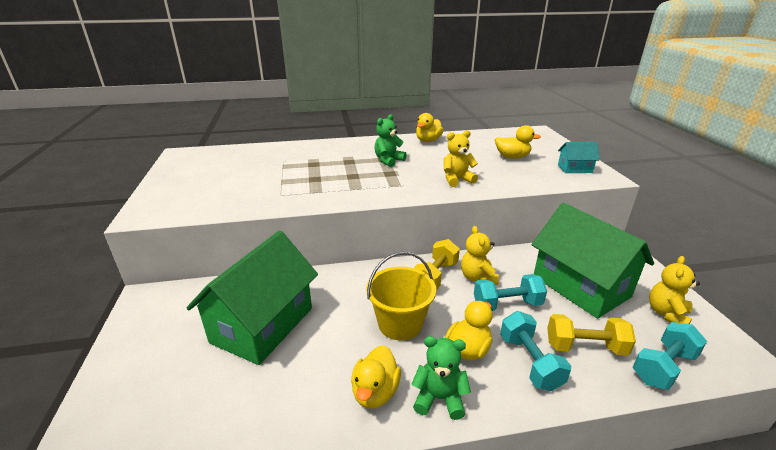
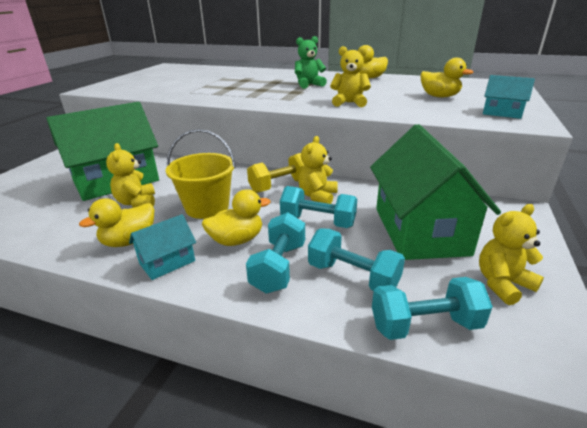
camera: 30 degrees right, 0 degrees up
(323, 344) = (136, 202): none -> yellow teddy bear
(439, 398) = (167, 262): green teddy bear -> turquoise house
(585, 347) = (353, 276): yellow dumbbell -> turquoise dumbbell

